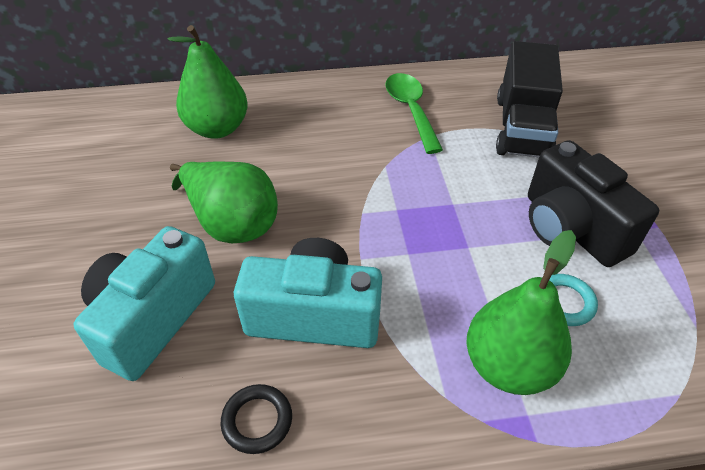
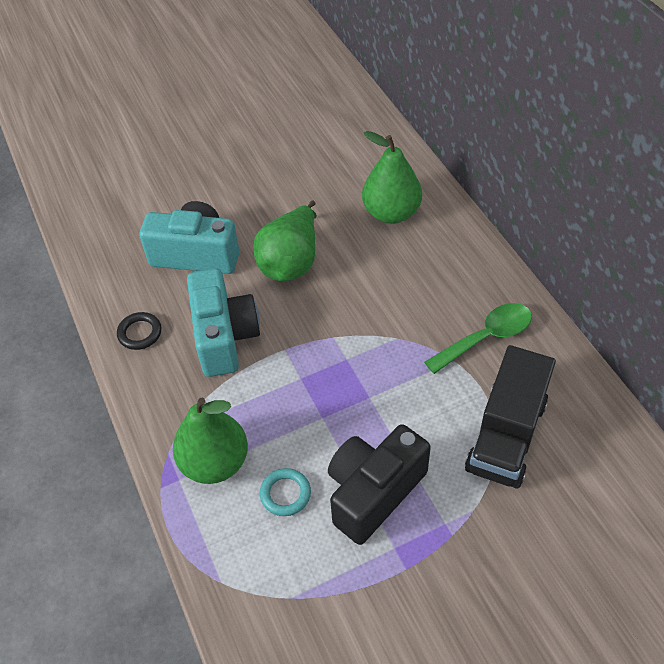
camera: 75 degrees right, 5 degrees up
(522, 127) = (506, 435): black truck -> black truck turned 60 degrees counterclockwise

